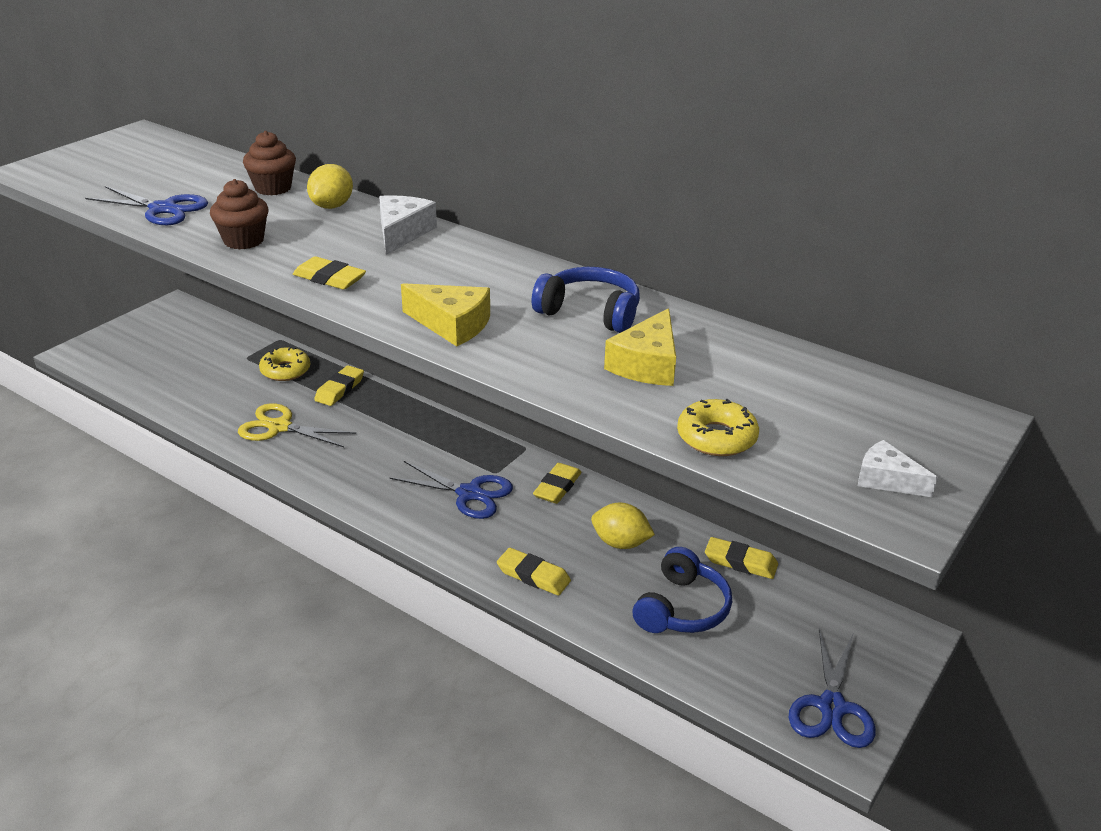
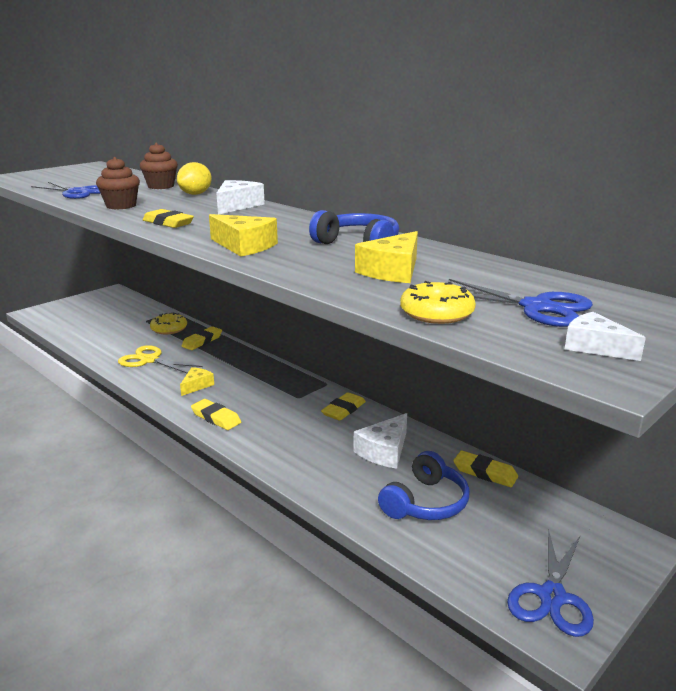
camera: 10 degrees right, 10 degrees down
(359, 464) = (197, 385): none -> yellow cheese
(469, 493) = (273, 409): blue scissors -> blue scissors (536, 307)
(533, 575) = (305, 468): yellow eraser -> yellow eraser (216, 418)
(620, 543) = (384, 451): yellow lemon -> white cheese

